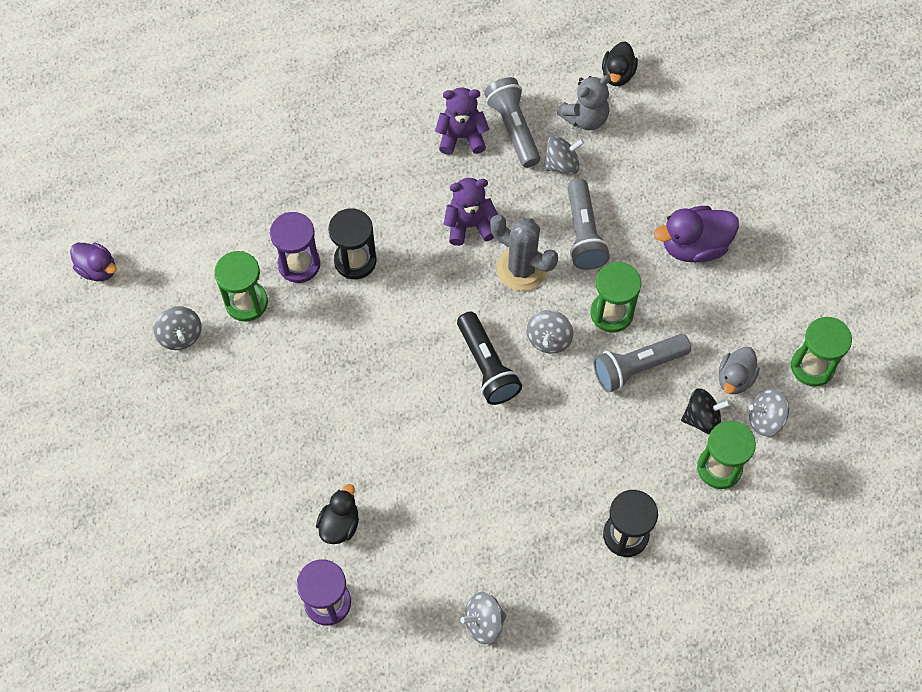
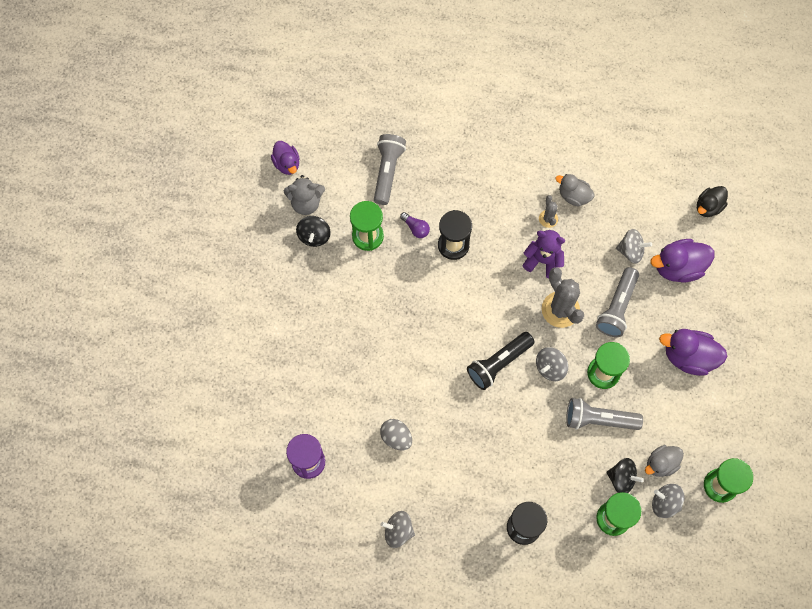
camera: 30 degrees right, 5 degrees up
(180, 335) = (314, 236): grey spinning top -> black spinning top
(299, 264) = (415, 228): purple hourglass -> purple light bulb
(339, 524) = (344, 415): black duck -> none
(417, 515) = (396, 437): none -> grey egg
(447, 176) = (548, 219): none -> grey cactus
(461, 137) = (573, 196): purple teddy bear -> grey duck
(487, 366) = (498, 364): black flashlight -> black flashlight turned 45 degrees clockwise
(513, 128) = (612, 208): grey flashlight -> grey flashlight (387, 172)
(585, 118) = (666, 226): grey teddy bear -> grey teddy bear (306, 203)
(624, 155) = (678, 267): none -> purple duck

